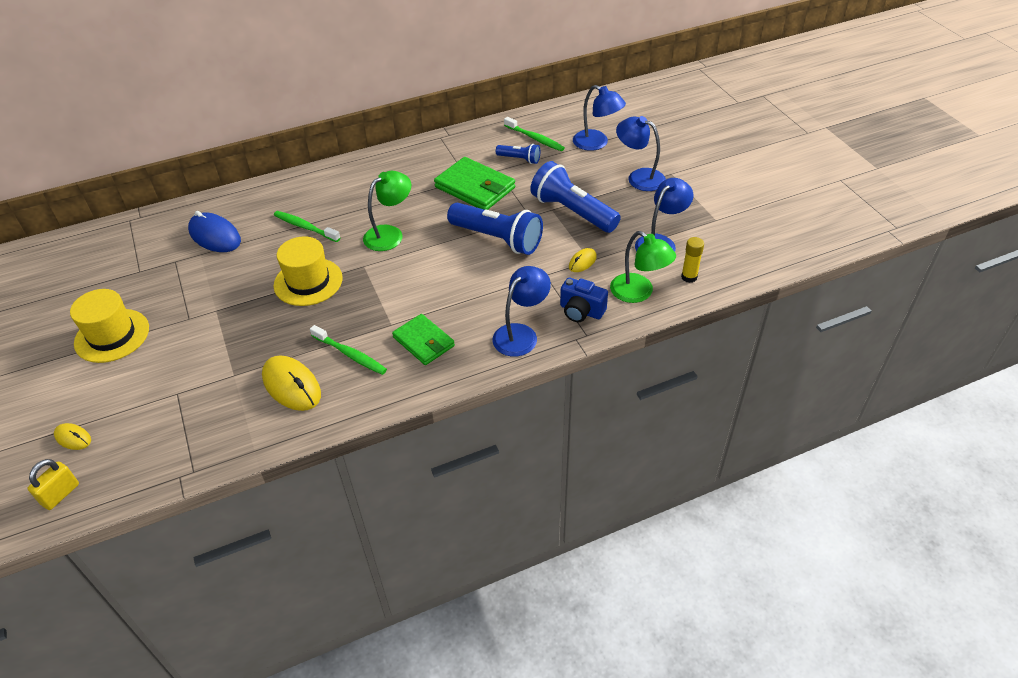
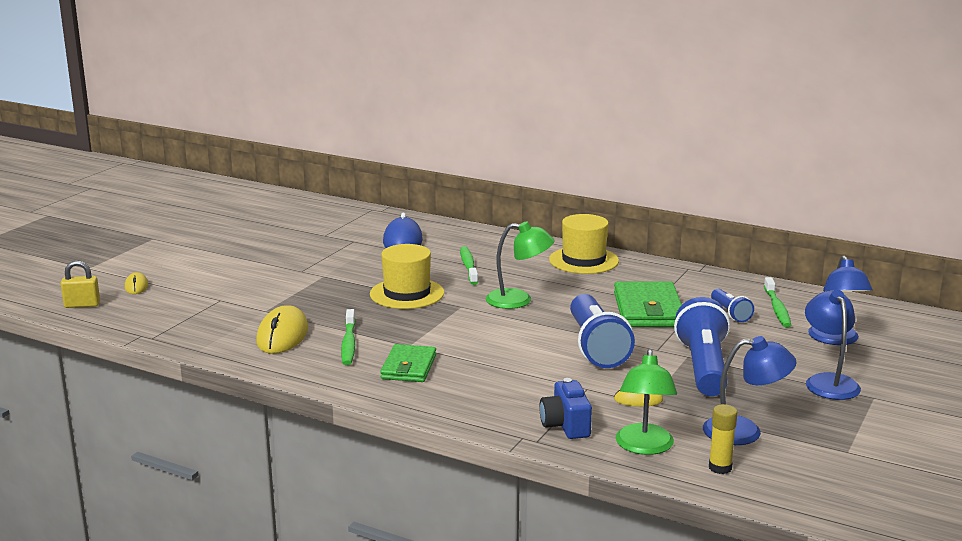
camera: 50 degrees right, 25 degrees down
(112, 335) = (247, 255): yellow hat -> yellow hat (583, 260)
(521, 334) = (486, 407): blue lamp -> none

